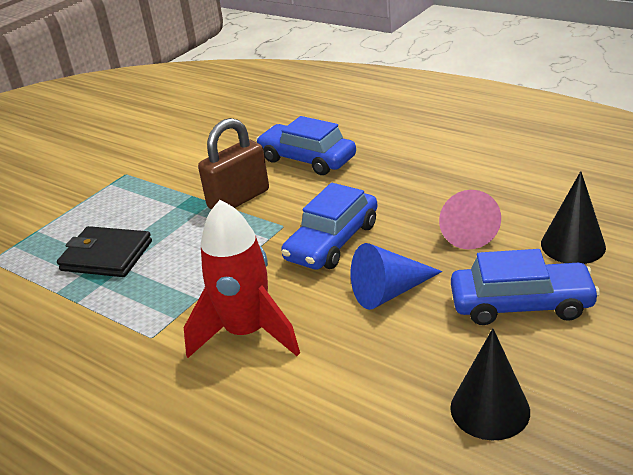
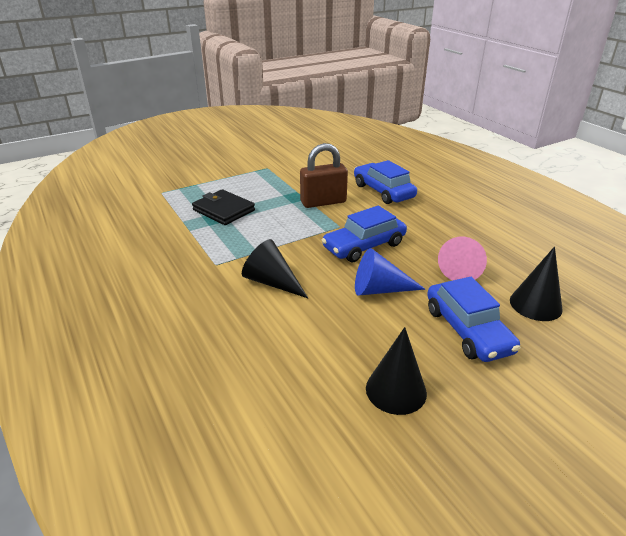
camera: 20 degrees right, 0 degrees up
(247, 333) = (272, 282): red rocket -> black cone
(521, 304) = (467, 330): blue car -> blue car turned 45 degrees clockwise

